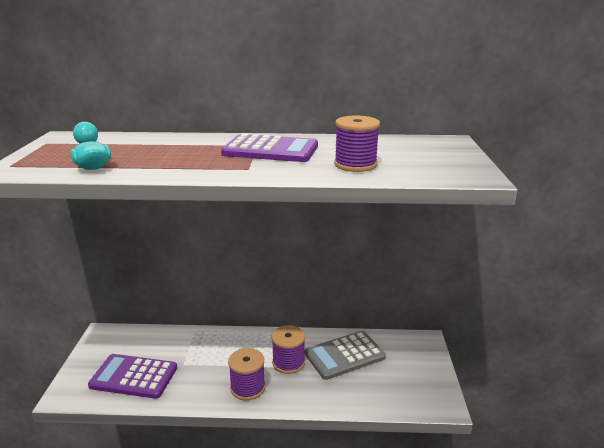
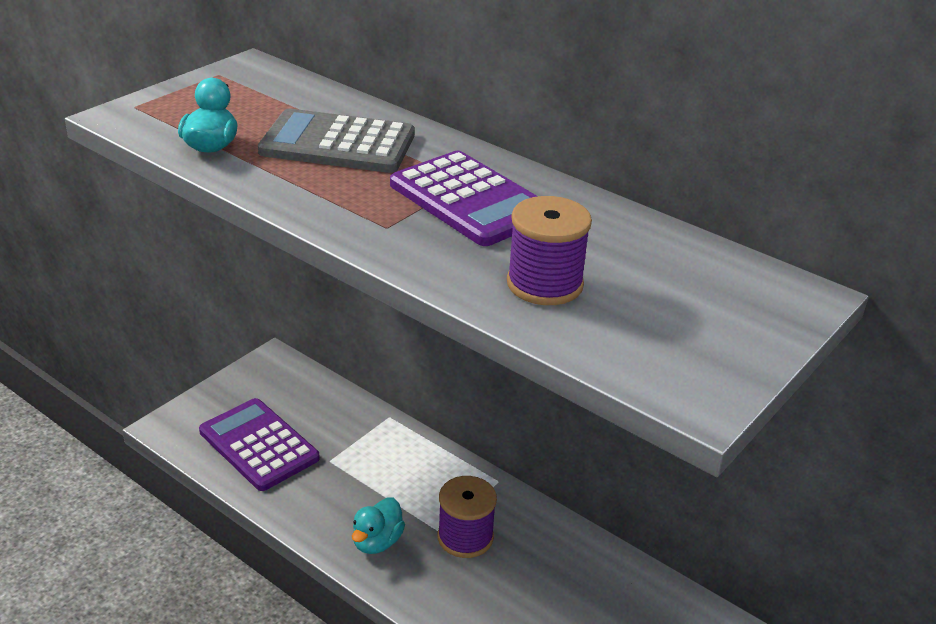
camera: 35 degrees right, 10 degrees up
(247, 388) = (377, 542): purple spool -> turquoise duck
(344, 355) = (557, 573): grey calculator -> grey calculator (338, 144)

